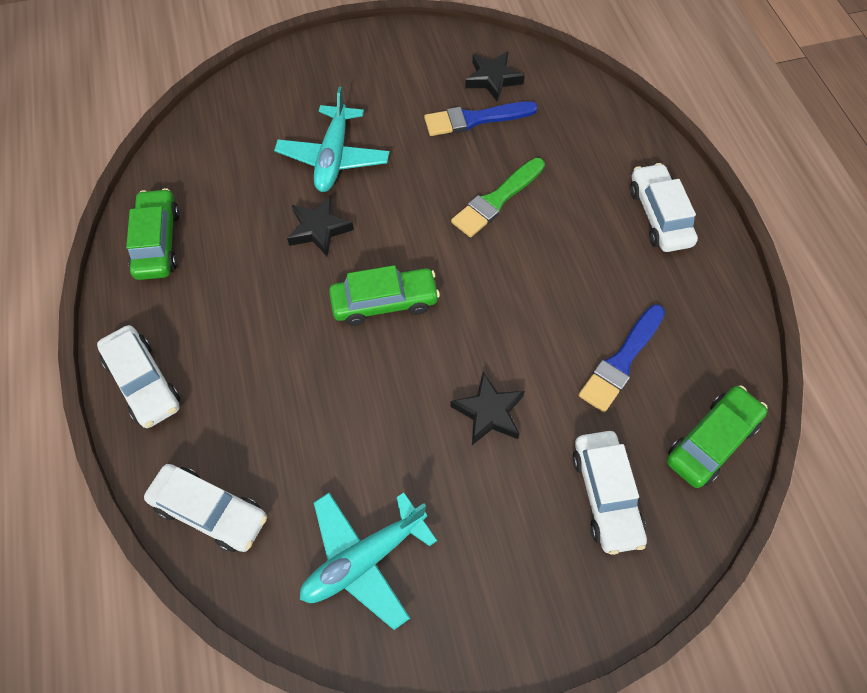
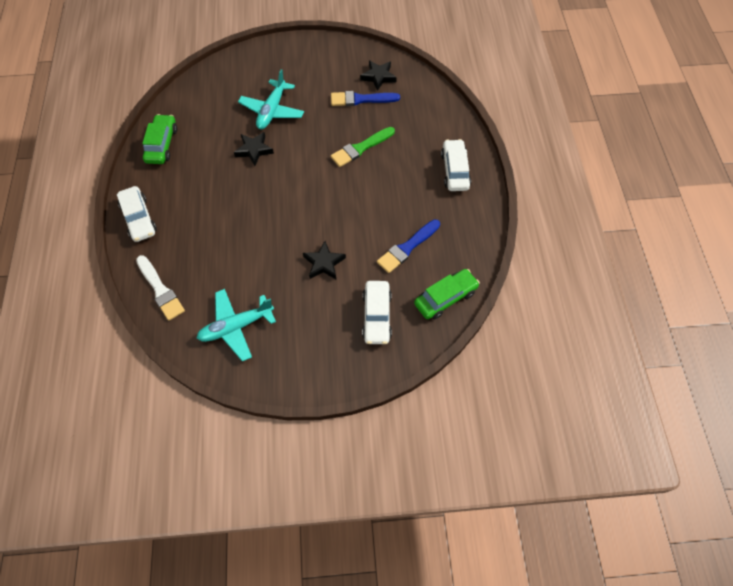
camera: 10 degrees right, 0 degrees up
(210, 511) = (160, 290): white car -> white brush
(384, 302) = (281, 196): green car -> none

